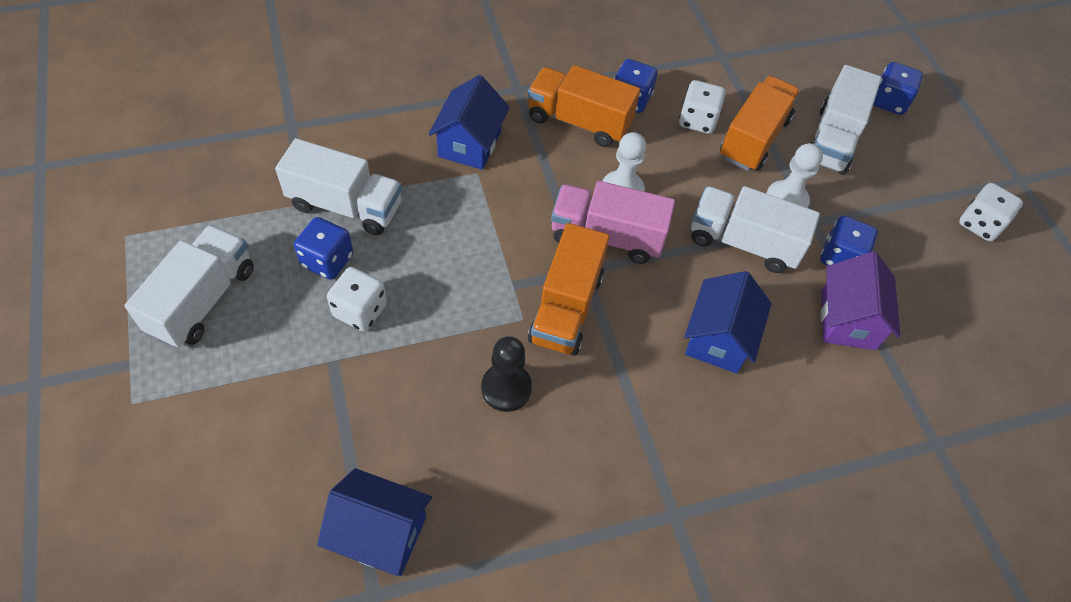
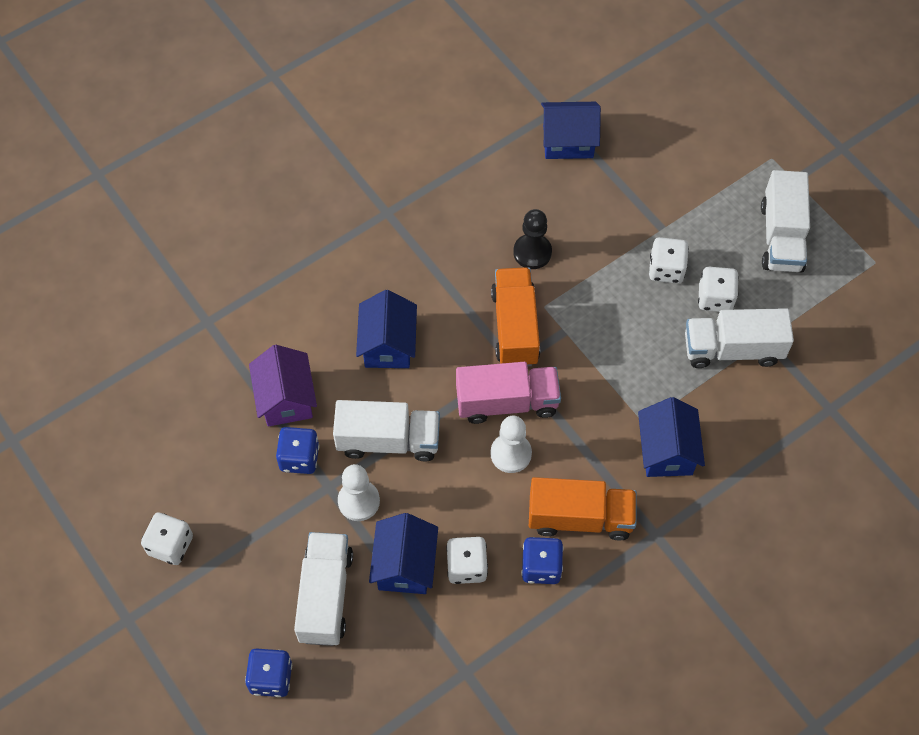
camera: 165 degrees right, 5 degrees up
(327, 260) = (715, 298): blue dice -> white dice
(754, 138) = (405, 565): orange truck -> blue house

